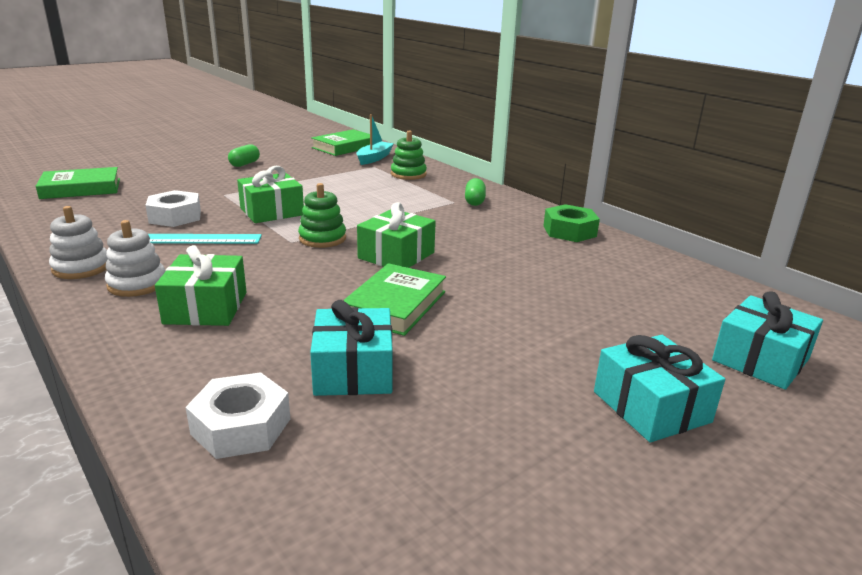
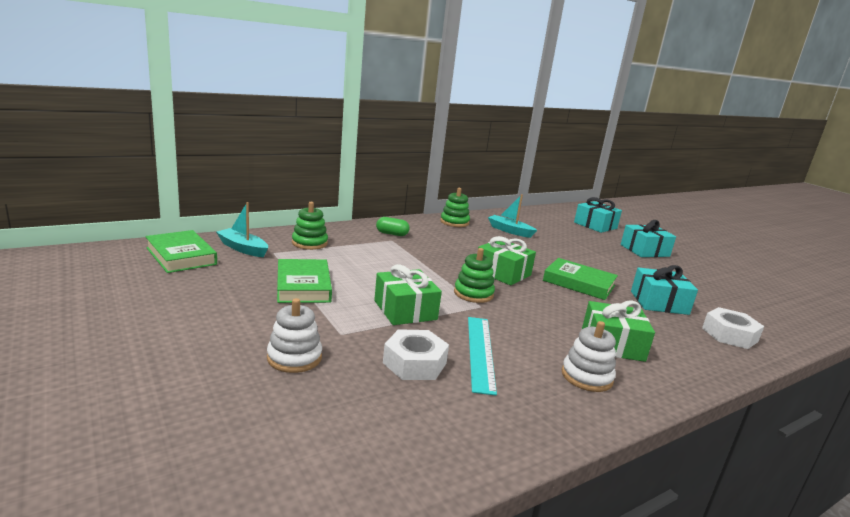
camera: 85 degrees left, 5 degrees down
(81, 188) = (270, 455): green book -> green book (303, 286)
(81, 268) = (564, 413): white stacking toy -> white stacking toy (294, 358)
(244, 164) = (214, 317): green capsule -> none
(569, 231) = (454, 222): green nut -> green stacking toy
(584, 267) = (509, 231): none -> turquoise boat

